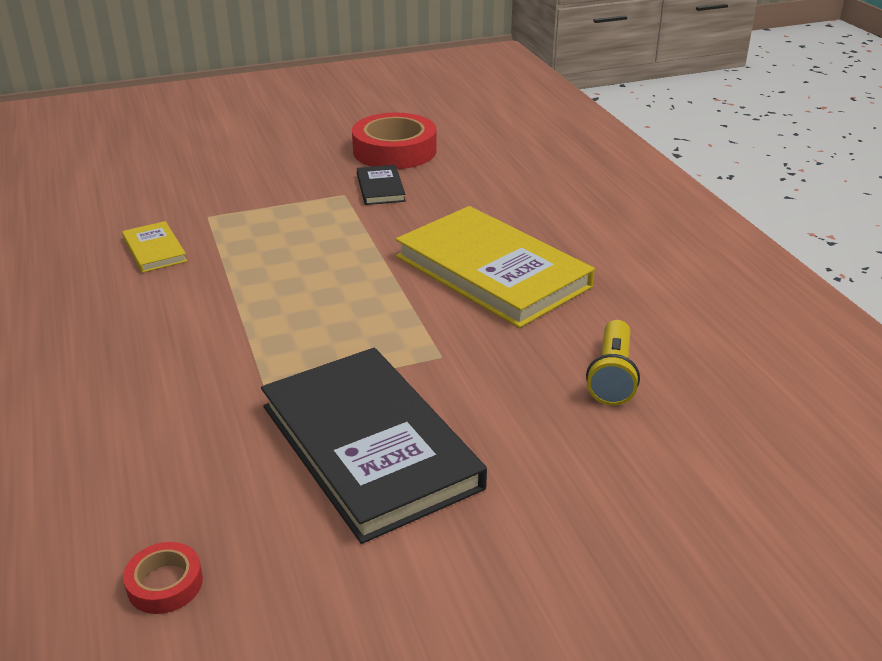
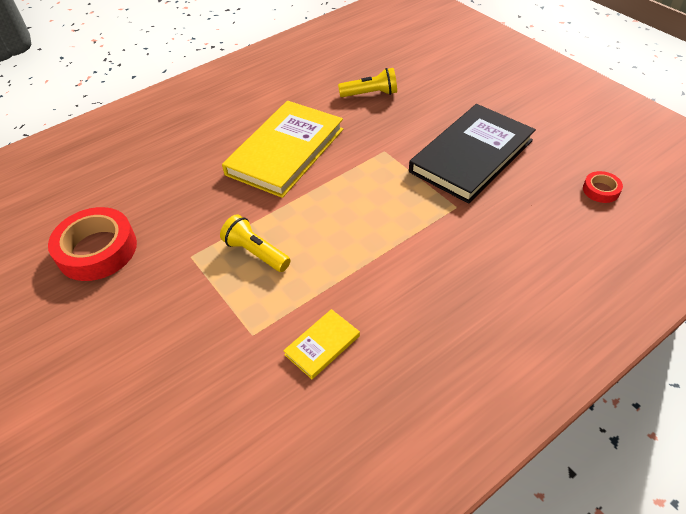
camera: 105 degrees left, 15 degrees up
(316, 229) = (256, 253): none -> yellow flashlight
(380, 188) = (175, 237): black book -> none

